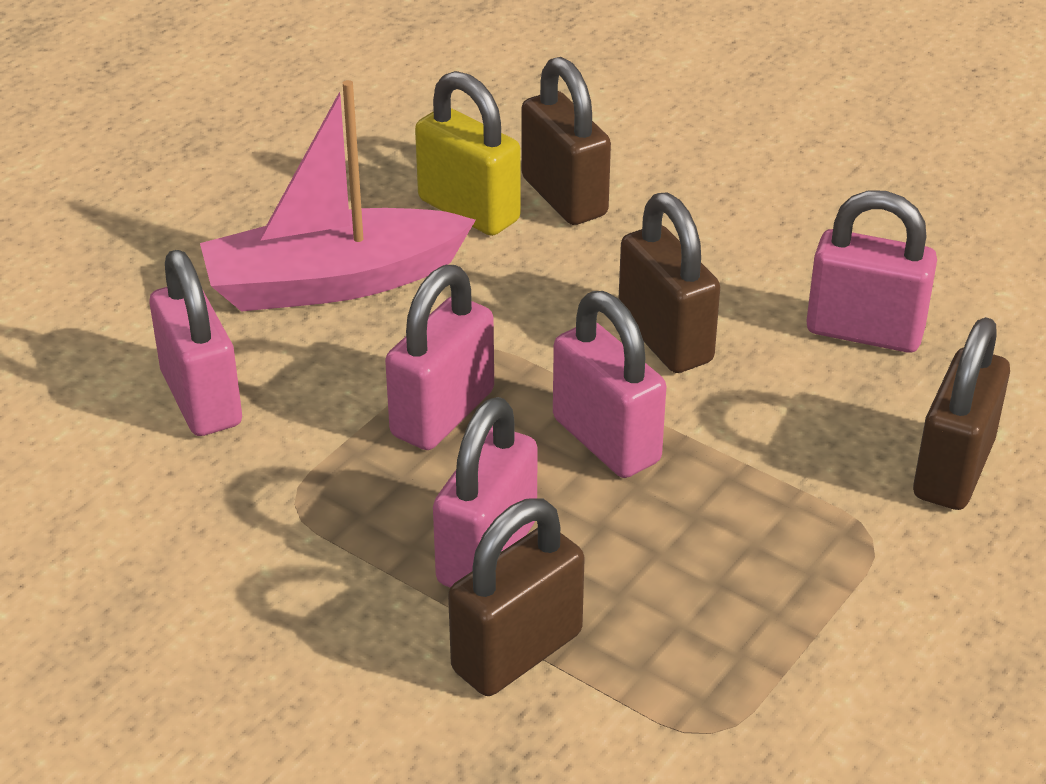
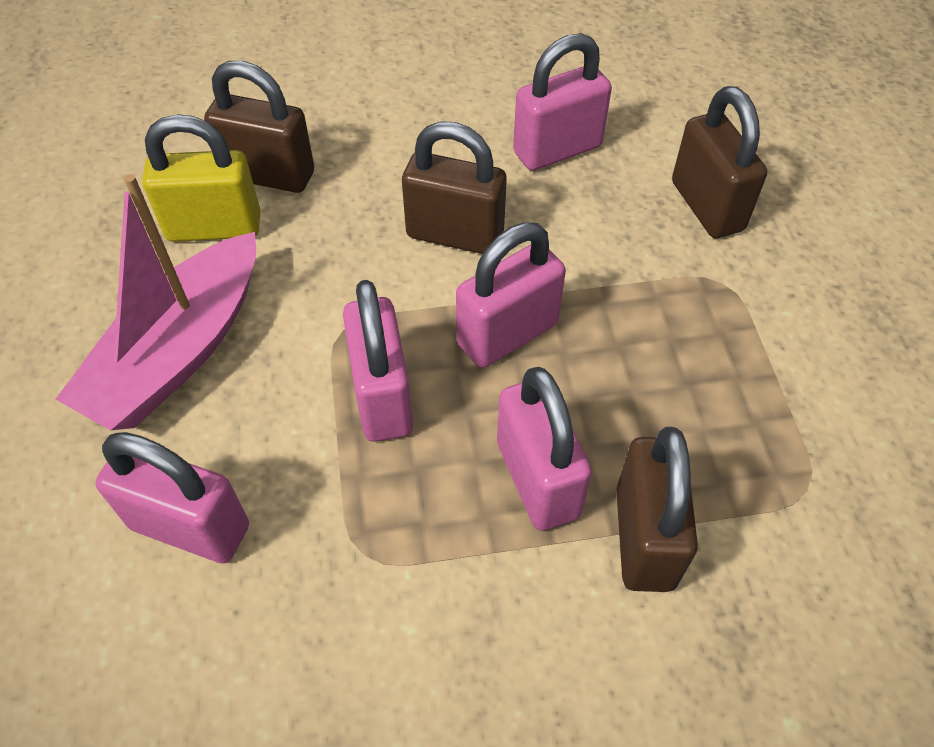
camera: 45 degrees left, 15 degrees up
(606, 440) = (507, 334): pink padlock -> pink padlock turned 45 degrees counterclockwise

